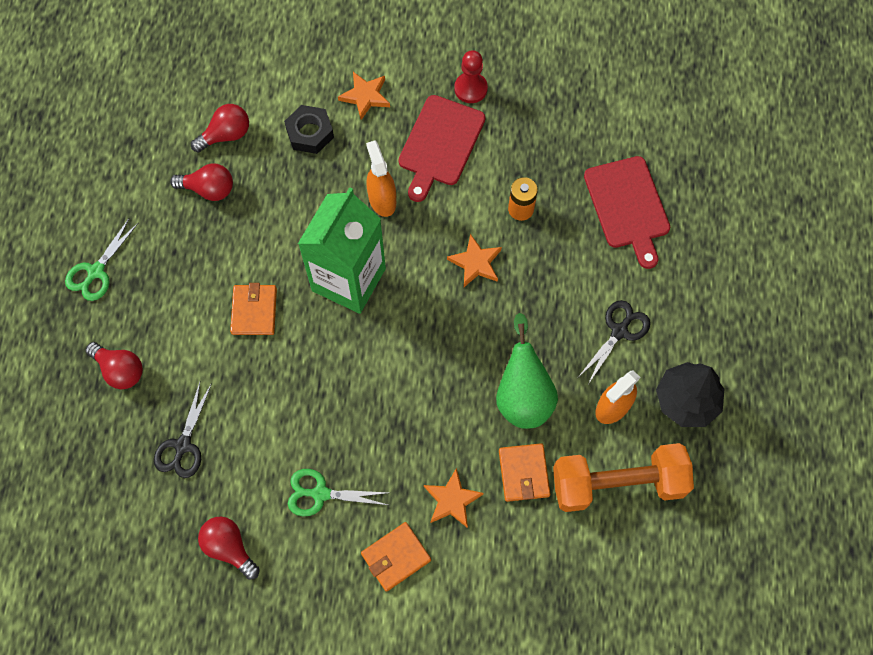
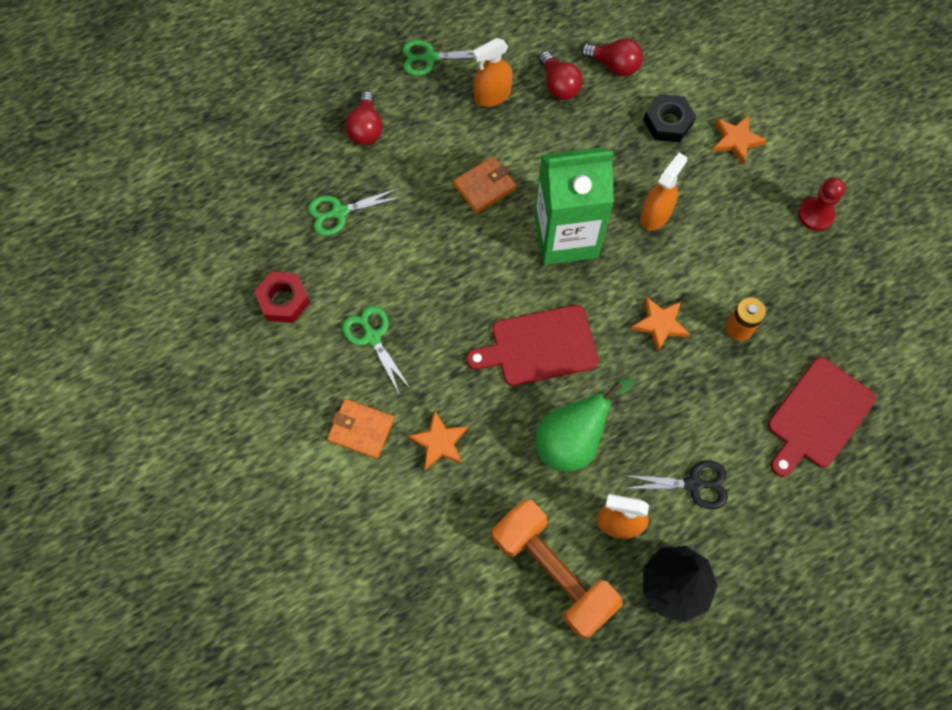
camera: 55 degrees right, 0 degrees up
(174, 247) = (492, 95): none -> orange spray bottle
(183, 445) = (339, 212): black scissors -> green scissors
(229, 547) = (283, 300): red light bulb -> red nut
(440, 144) = (743, 225): red cutting board -> red cutting board (539, 346)
(524, 473) = (504, 486): orange wallet -> none

